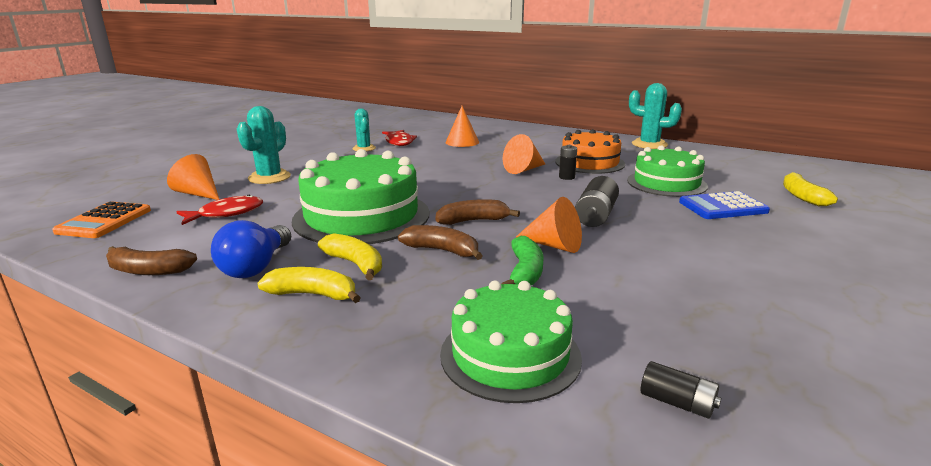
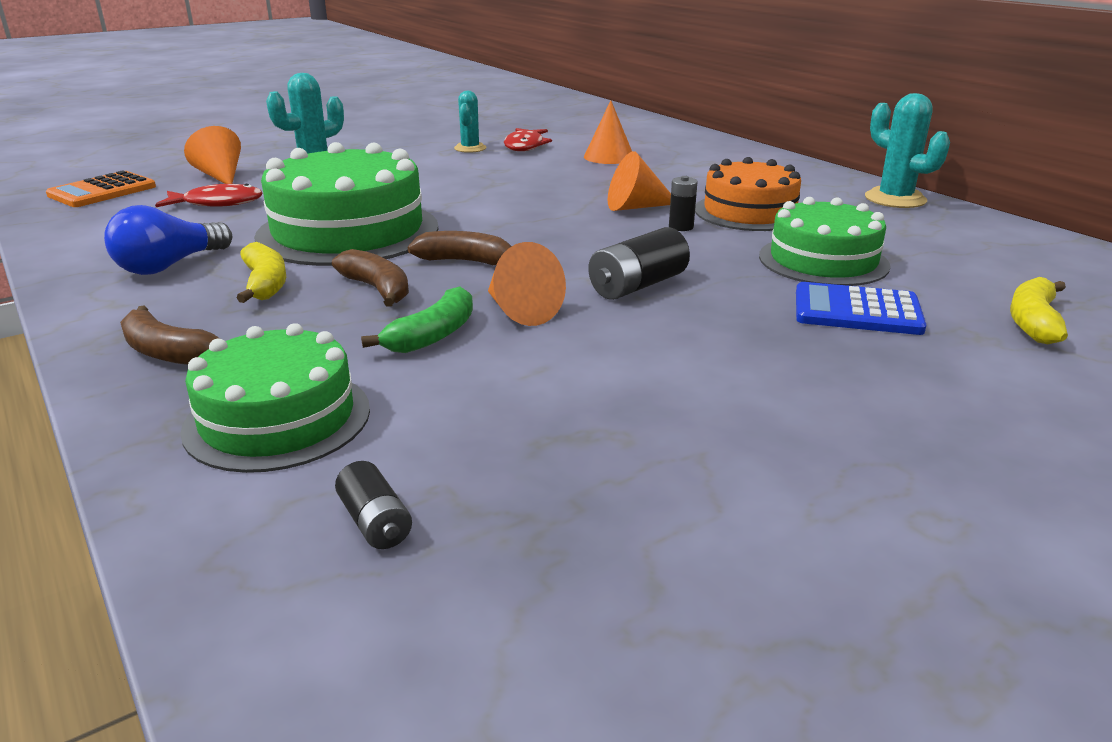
camera: 25 degrees right, 5 degrees up
(148, 271) = (75, 249): brown banana -> brown banana (167, 352)
(313, 294) = (181, 306): yellow banana -> none

